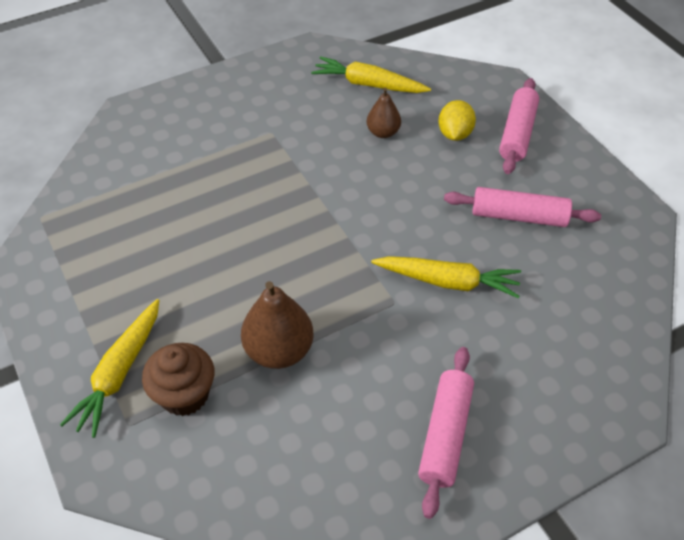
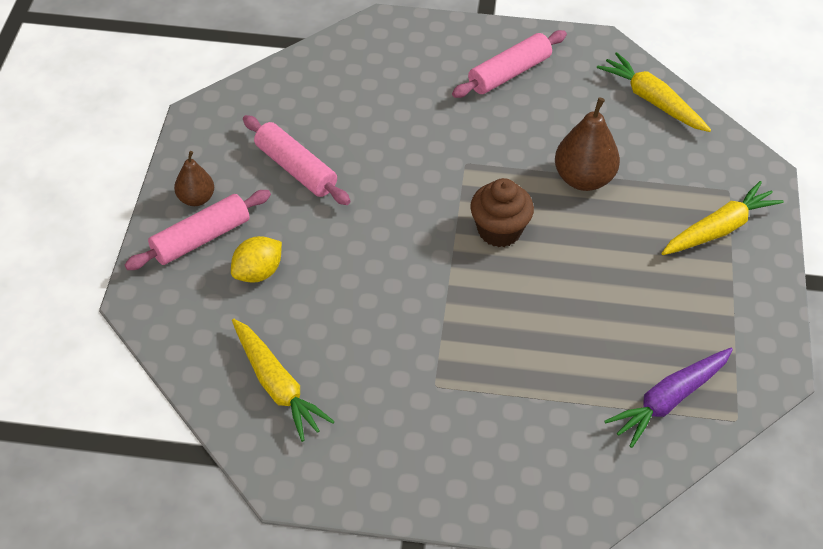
camera: 145 degrees left, 0 degrees up
(99, 204) = (669, 400): none -> purple carrot
(184, 394) = (675, 188): brown cupcake -> brown cupcake (499, 230)
(383, 132) = (323, 316): brown pear -> brown pear (196, 199)
(448, 281) = (409, 154): yellow carrot -> yellow carrot (652, 100)

